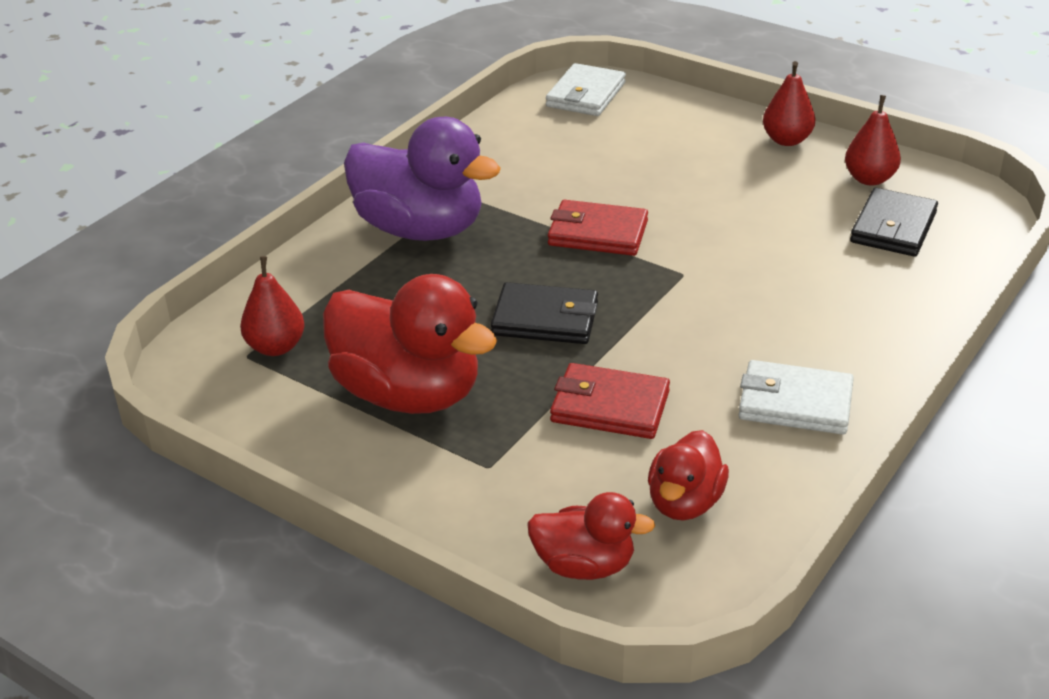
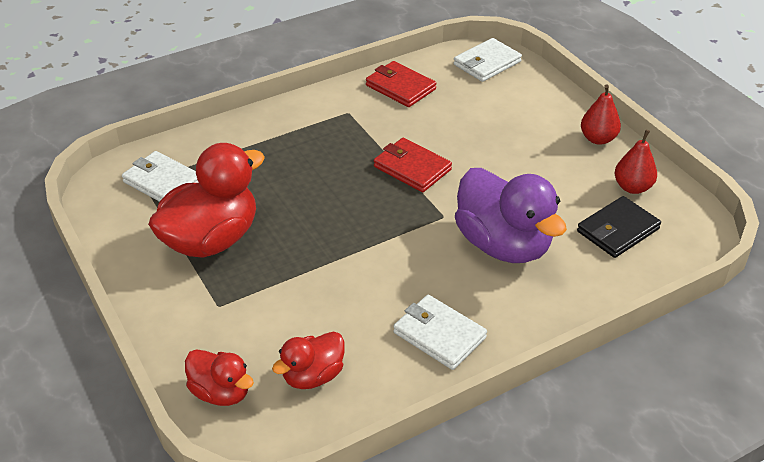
camera: 25 degrees right, 5 degrees up
(276, 347) = (162, 182): red pear -> white wallet
(408, 394) = (211, 240): red duck -> red duck turned 105 degrees counterclockwise
(420, 229) = (305, 129): purple duck -> purple duck (503, 245)
(545, 319) = (330, 218): black wallet -> none
(610, 406) = (321, 293): red wallet -> red wallet (400, 87)

